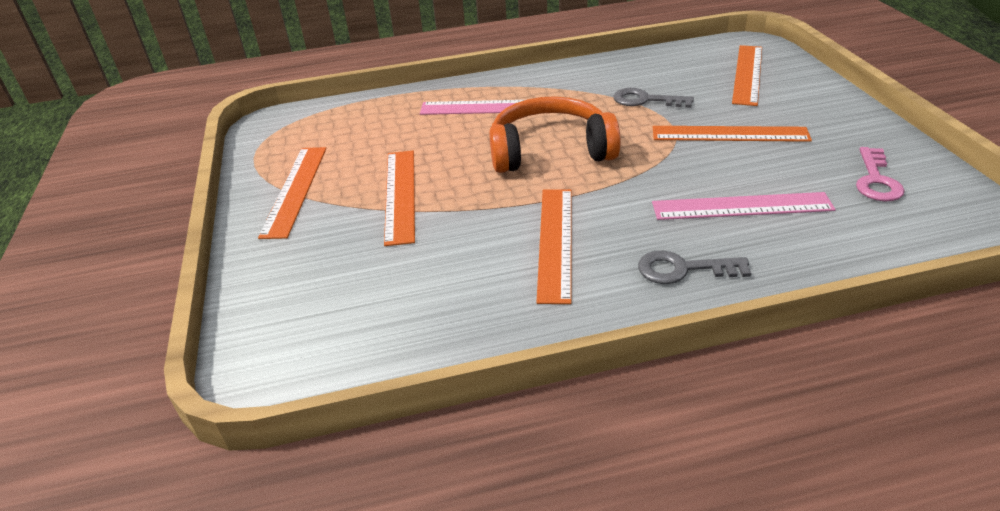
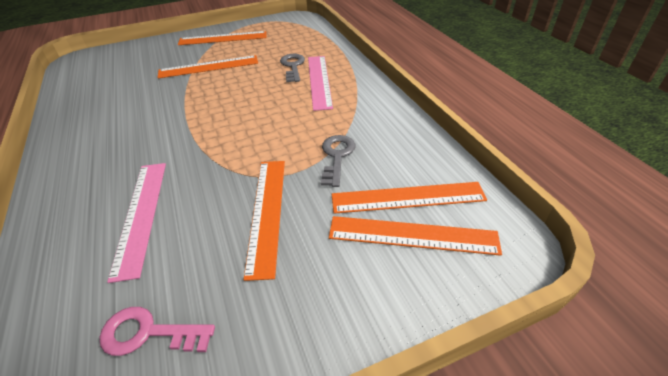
camera: 80 degrees right, 5 degrees up
(550, 150) = (251, 113): orange headphones -> none
(556, 242) = (136, 124): orange ruler -> orange ruler (408, 198)
(683, 269) = (78, 180): grey key -> grey key (293, 66)

